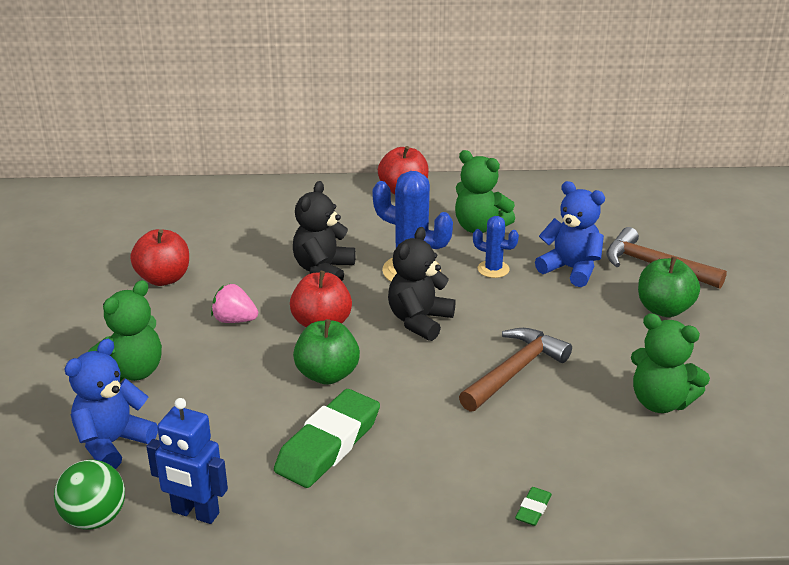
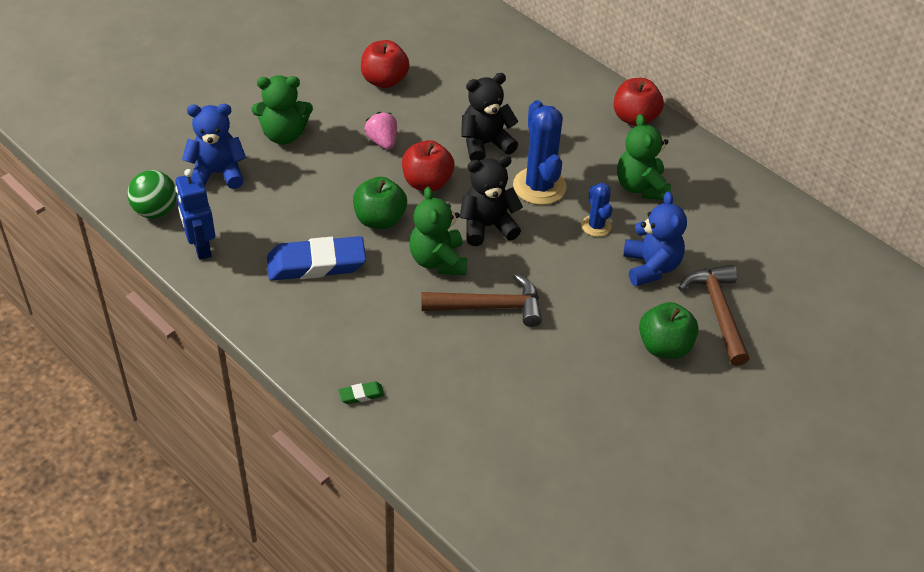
camera: 45 degrees right, 15 degrees up
(328, 444) = (316, 264): green eraser -> blue eraser
(660, 402) = (545, 402): green teddy bear -> green teddy bear (438, 261)

